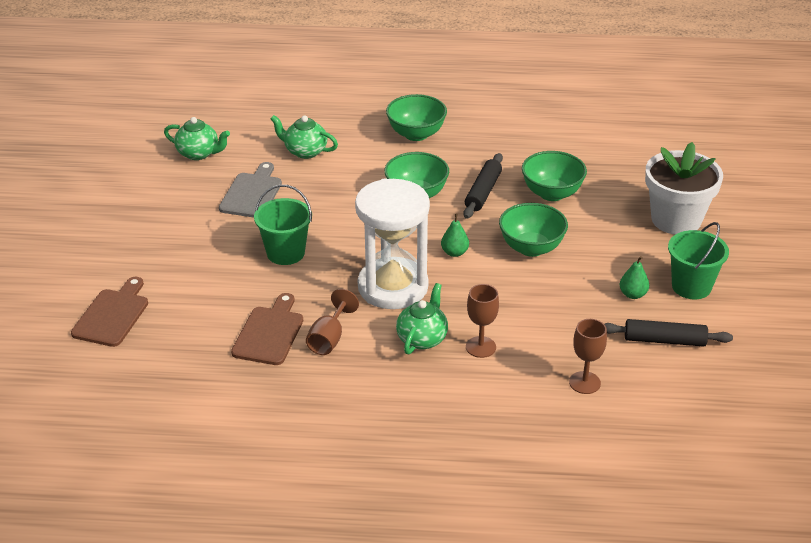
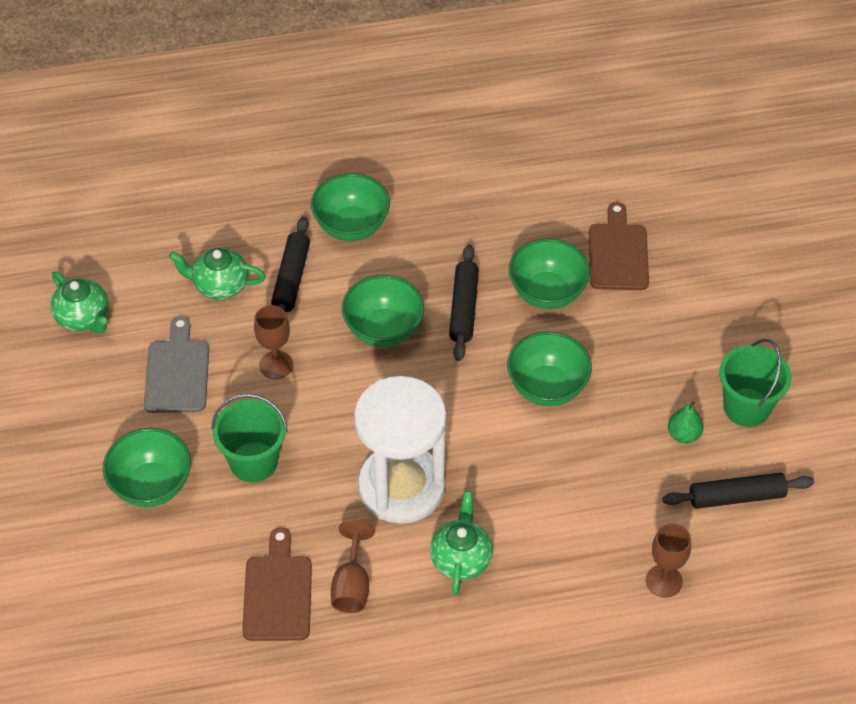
camera: 15 degrees left, 15 degrees up
(112, 315) = (75, 610): brown cutting board -> brown cutting board (618, 253)
(199, 153) = (83, 318): green teapot -> green teapot turned 45 degrees clockwise
(203, 253) = (151, 485): none -> green bowl
(359, 156) = (291, 278): none -> black rolling pin
(454, 252) = (458, 415): green pear -> none
(480, 347) = (532, 556): brown goblet -> brown goblet (276, 365)
(676, 219) = (704, 304): white flower pot -> none

